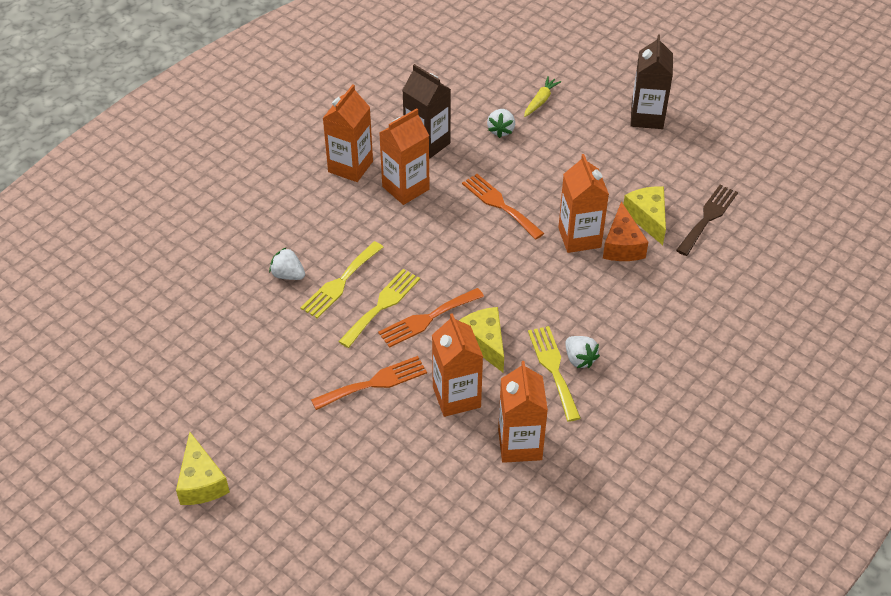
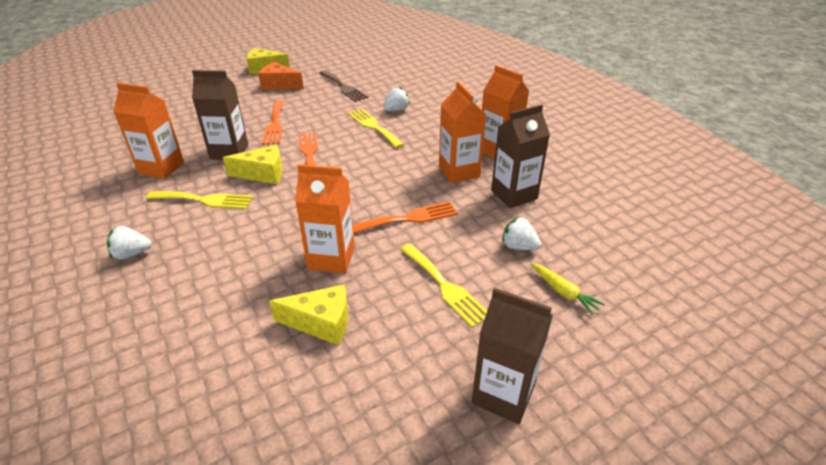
camera: 110 degrees right, 10 degrees down
(382, 305) = (338, 138): yellow fork -> yellow fork (445, 286)
(456, 397) = (229, 151): orange carton -> brown carton
(579, 359) = (198, 216): white strawberry -> white strawberry (131, 254)
(622, 245) = (298, 287): orange cheese -> orange cheese (279, 85)
(708, 218) = (282, 385): brown fork -> brown fork (343, 87)

